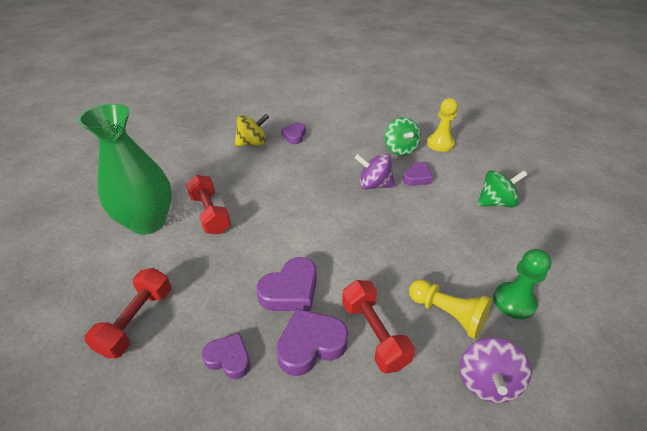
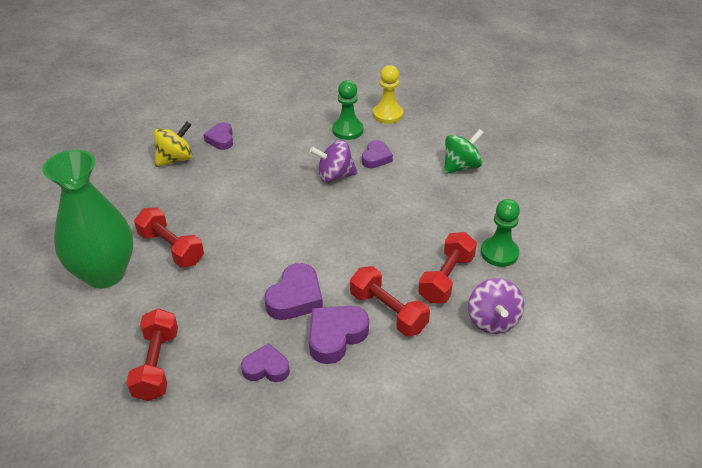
camera: 20 degrees left, 0 degrees up
(400, 149) = (347, 130): green spinning top -> green pawn
(447, 314) = (446, 278): yellow pawn -> red dumbbell

